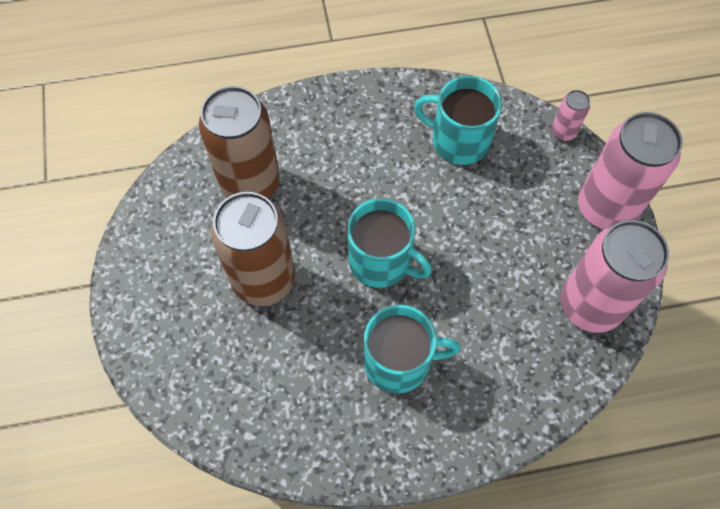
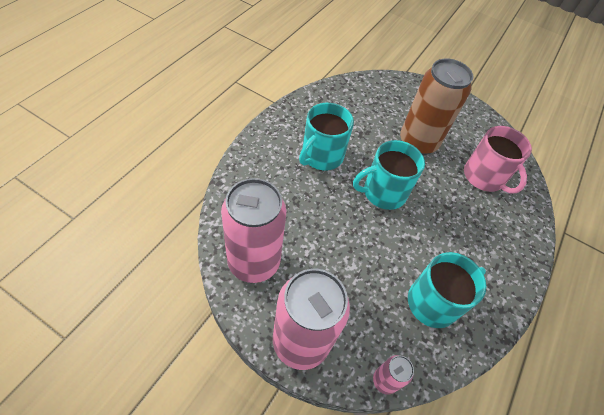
camera: 125 degrees right, 10 degrees down
(250, 184) = (484, 177): brown can -> pink mug

